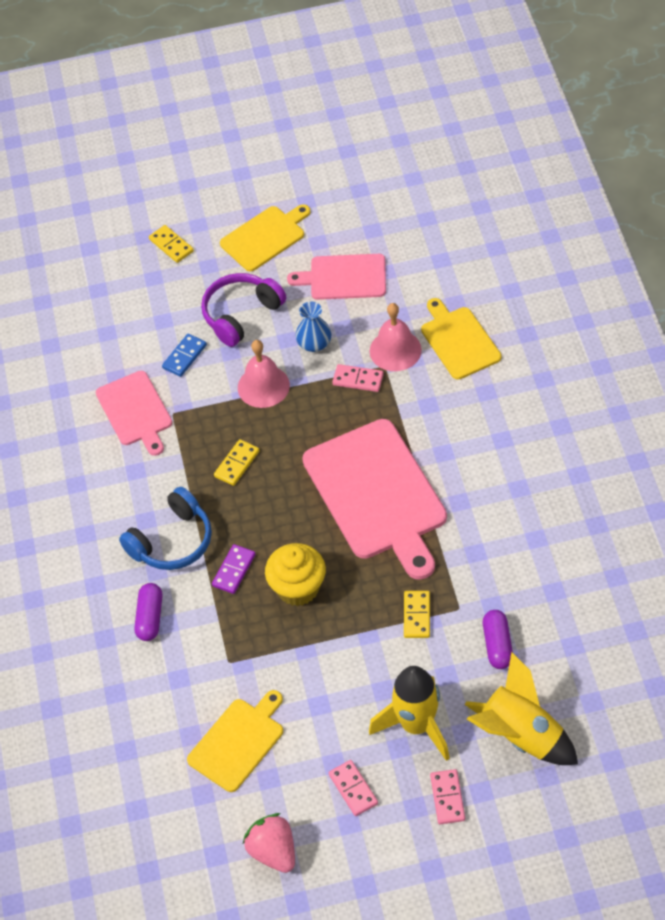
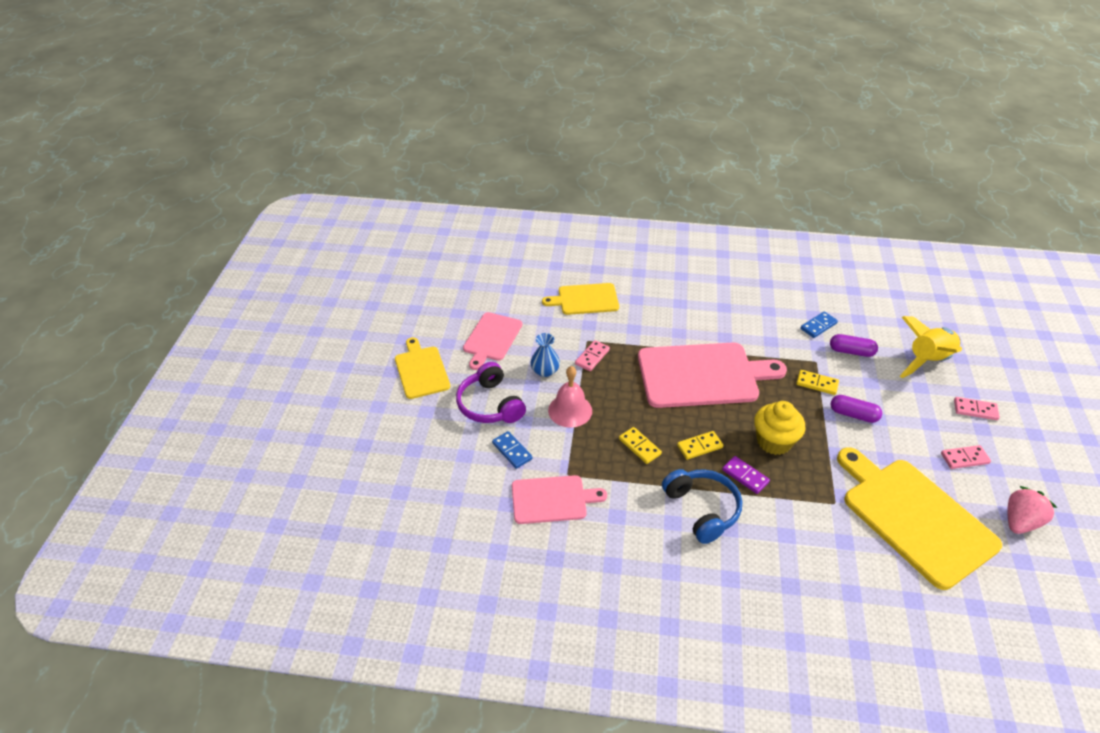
camera: 75 degrees left, 10 degrees down
(150, 618) = (777, 545): purple capsule -> purple capsule (853, 415)
(171, 245) = (387, 429): yellow domino -> yellow domino (699, 446)
(238, 742) = (914, 517): yellow cutting board -> yellow cutting board, size x1.76
(273, 852) = (1020, 522): pink strawberry -> pink strawberry turned 150 degrees clockwise
(395, 350) = (576, 331): pink bell -> none
(416, 725) = (912, 409): yellow rocket -> none
(532, 600) = (818, 326): none -> blue domino

